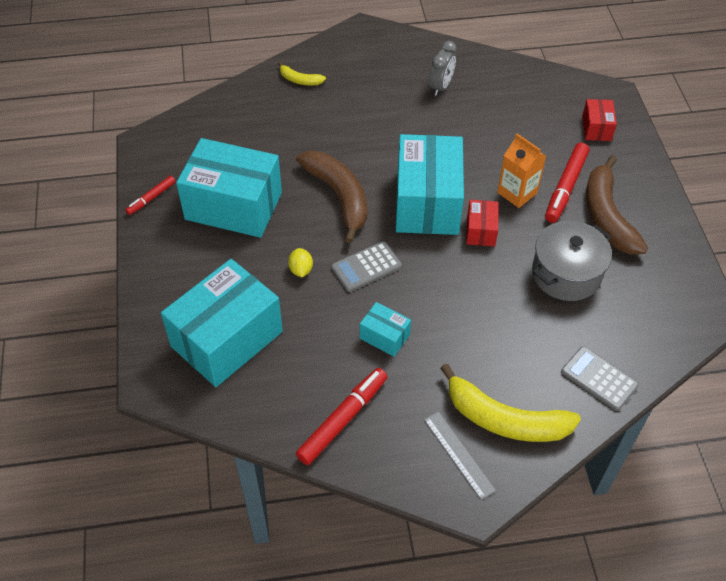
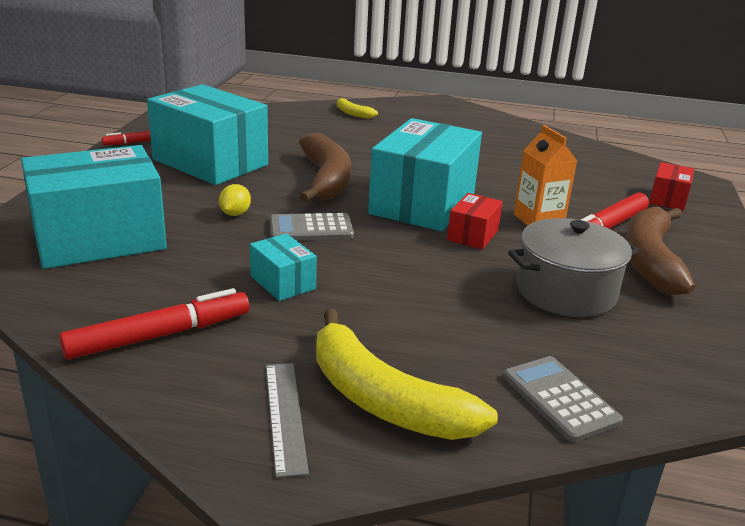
camera: 20 degrees right, 25 degrees down
(441, 86) = (497, 142): grey clock -> none

